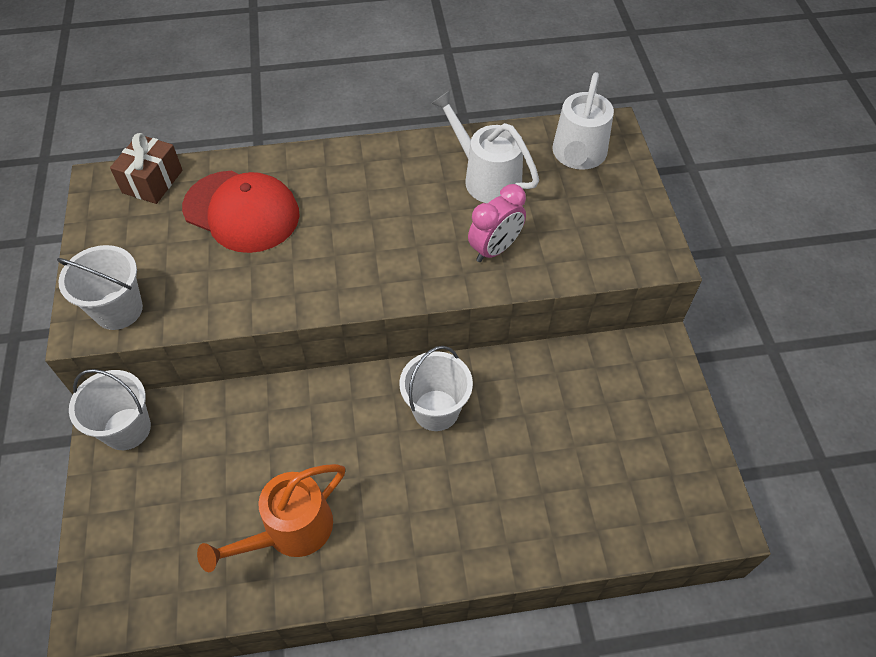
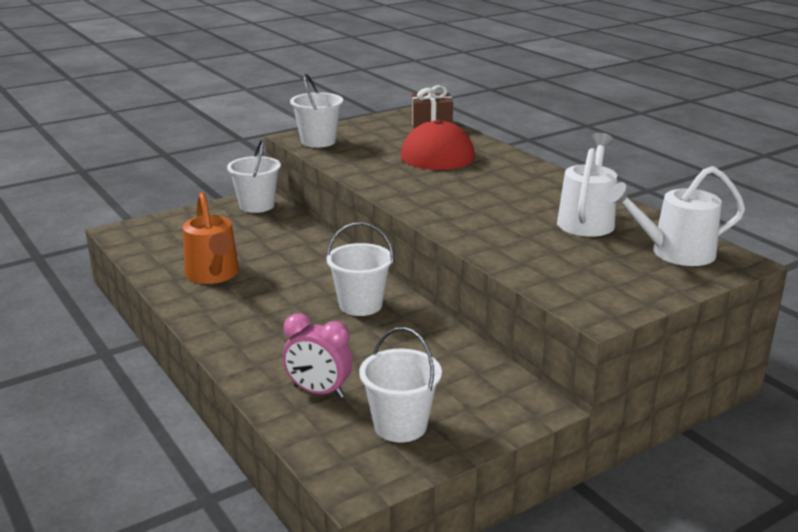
camera: 65 degrees right, 30 degrees down
(290, 531) = (214, 275): orange watering can -> orange watering can turned 135 degrees counterclockwise
(495, 249) = (511, 239): pink clock -> pink clock (318, 392)
(653, 457) = (400, 425): none -> white bucket

